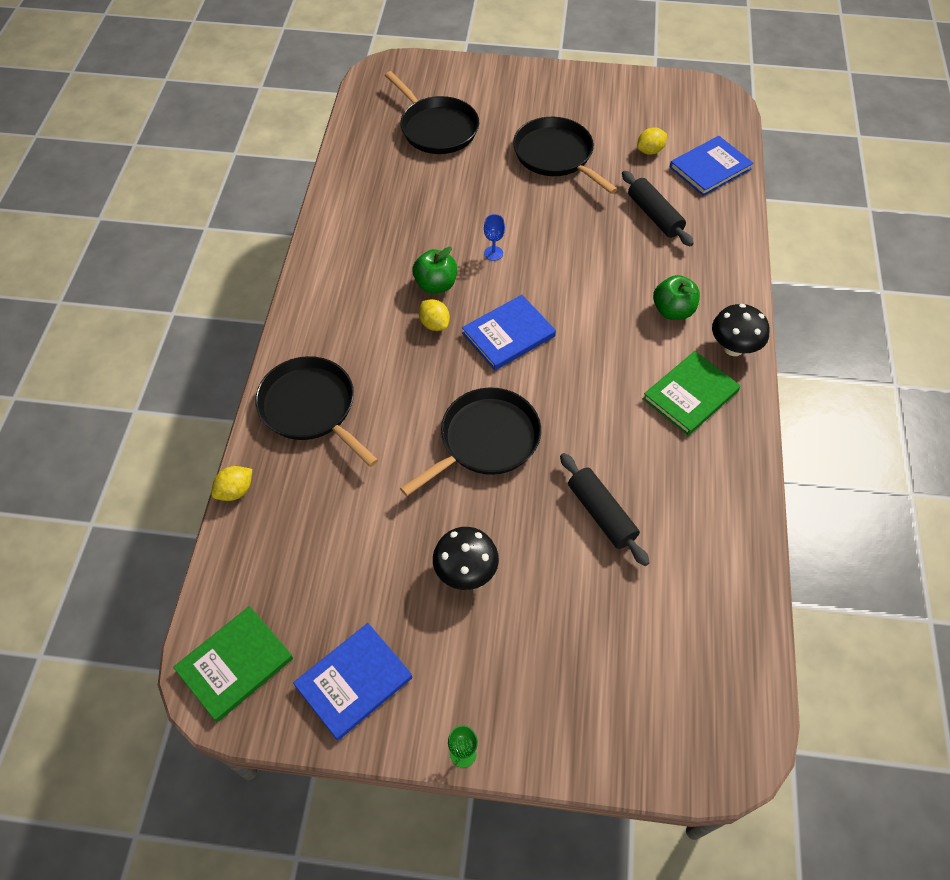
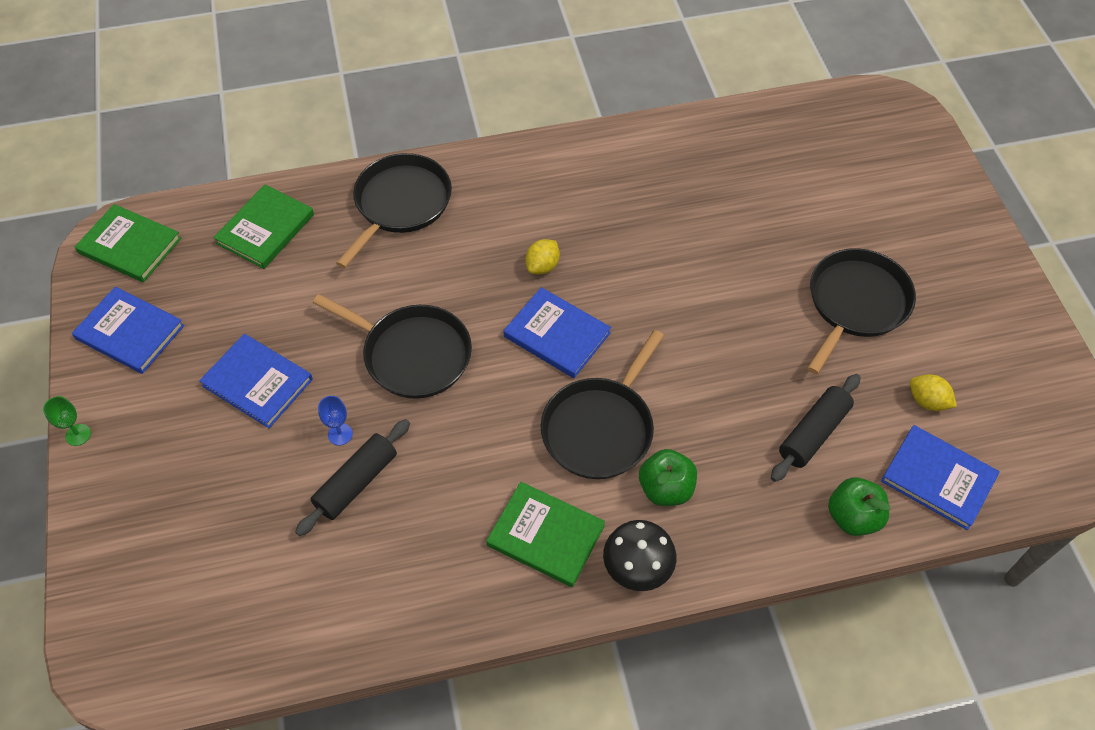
camera: 70 degrees right, 0 degrees up
(235, 491) = (293, 184): yellow lemon -> none
(281, 528) = (265, 229): none -> green book
(435, 285) = (596, 251): green apple -> green apple (852, 517)
(436, 128) = (829, 178): black pan -> black pan (600, 428)
(465, 572) = (257, 382): black mushroom -> blue book
(493, 253) = (666, 288): blue goblet -> blue goblet (340, 434)

